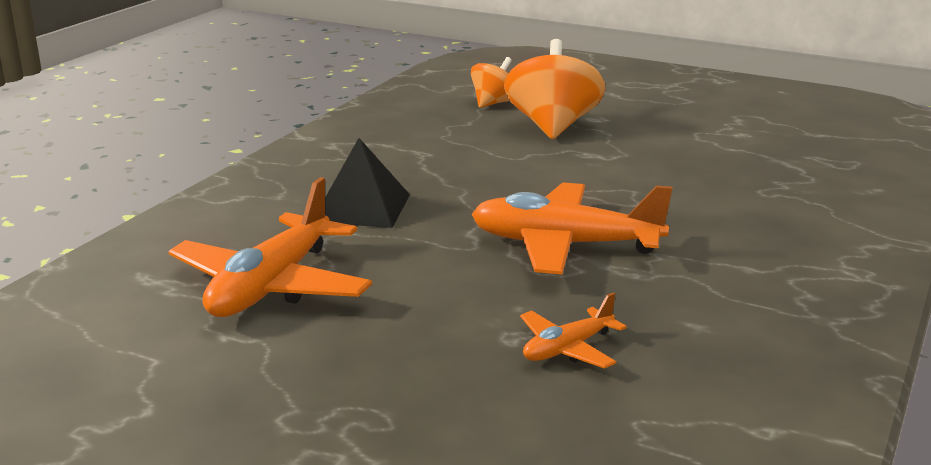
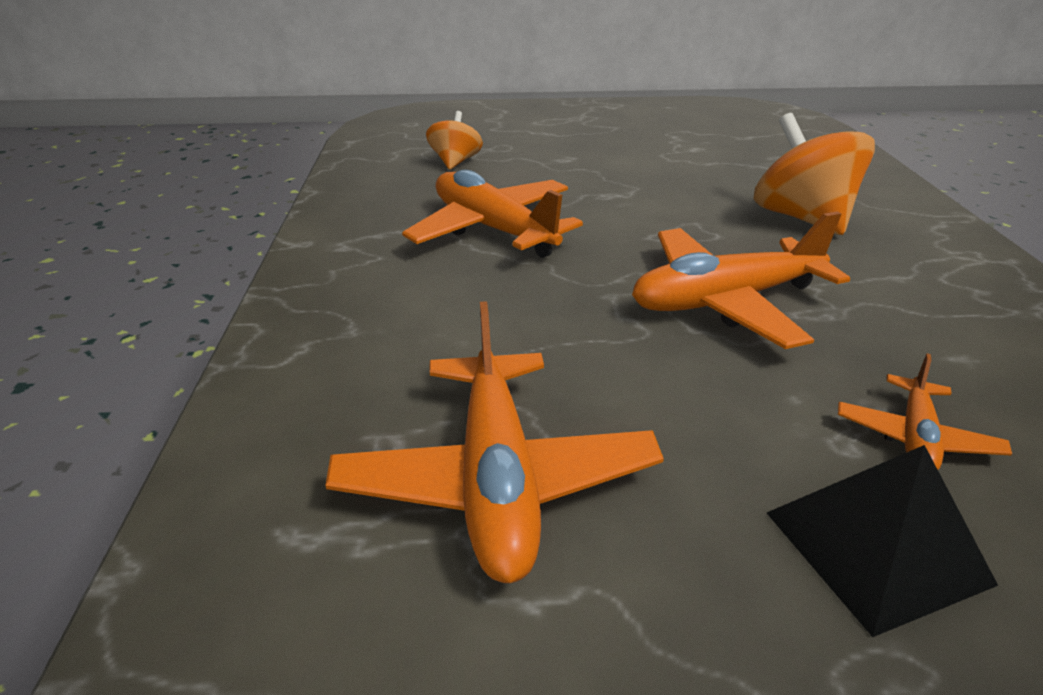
camera: 30 degrees left, 10 degrees up
(362, 207) = (470, 318): black pyramid -> black pyramid (875, 546)
(455, 158) = (493, 229): none -> orange plane
(553, 127) = (539, 174): orange spinning top -> orange spinning top (801, 218)

